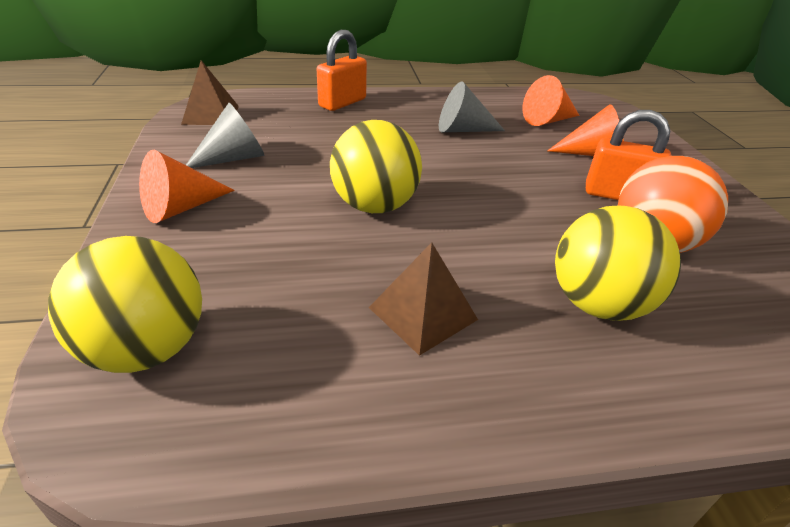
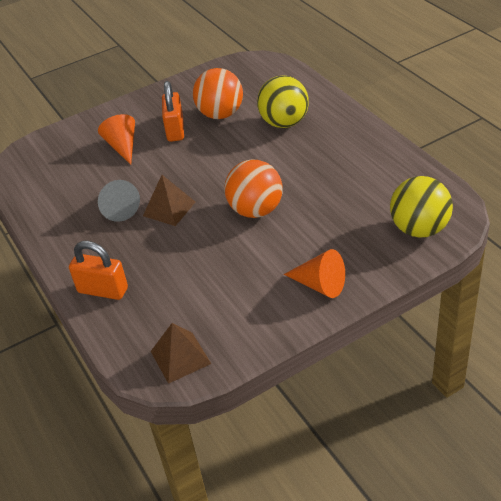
camera: 105 degrees left, 5 degrees up
(233, 158) = (244, 299): grey cone -> none
(374, 206) = (256, 210): yellow ball -> orange ball
(423, 313) = (331, 165): brown pyramid -> brown pyramid (169, 209)
(547, 120) = (74, 174): orange cone -> none

